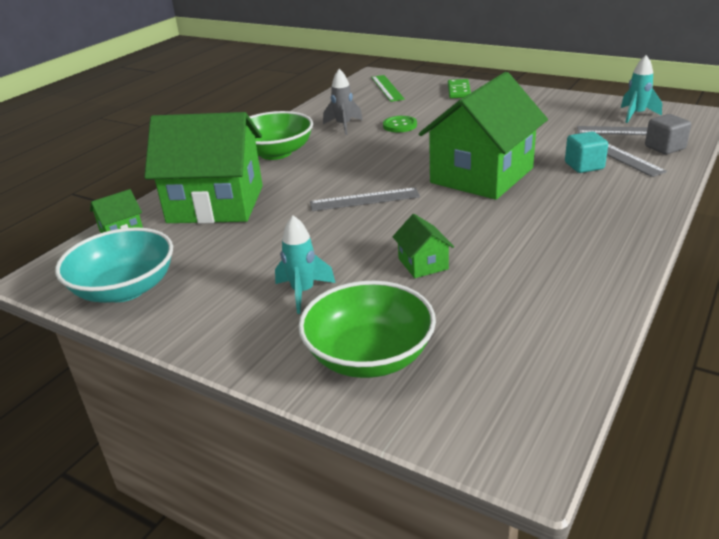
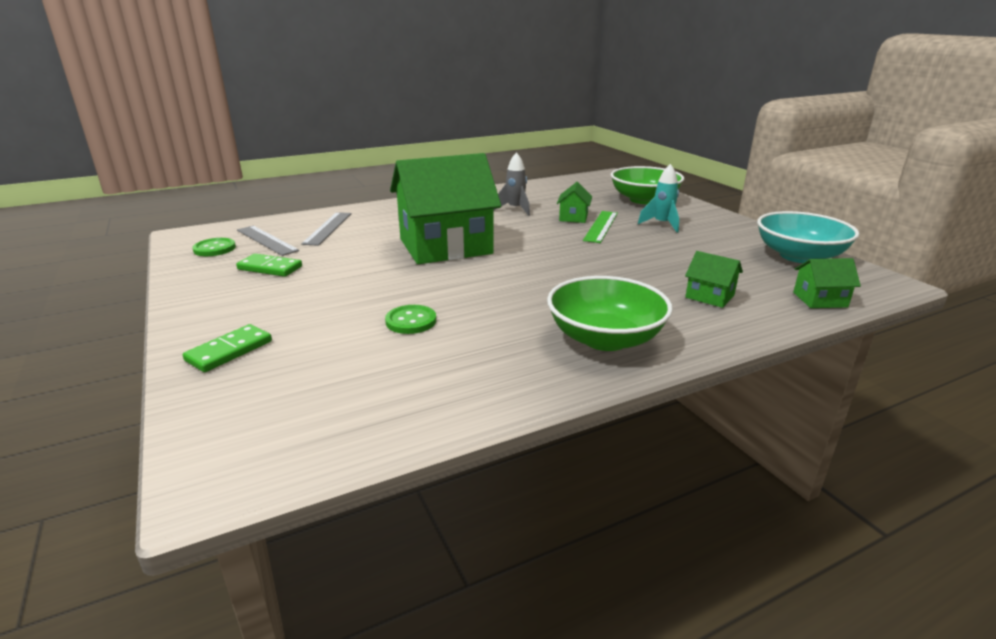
camera: 150 degrees left, 5 degrees down
(216, 204) = (709, 296): green house -> green house, size x0.41
(343, 126) = (472, 350): grey rocket -> grey rocket (515, 209)
(364, 199) = (563, 258): grey ruler -> none
(387, 88) = (282, 414): green ruler -> green ruler (601, 226)
(557, 119) = (270, 268): none -> green domino
(584, 166) = (366, 230): turquoise cube -> none
(636, 115) = (214, 249): turquoise rocket -> green button
(665, 147) = (288, 223): grey cube -> none

